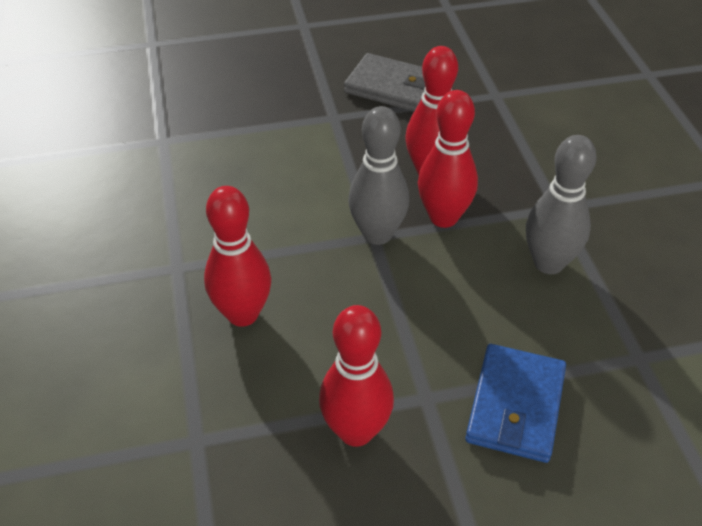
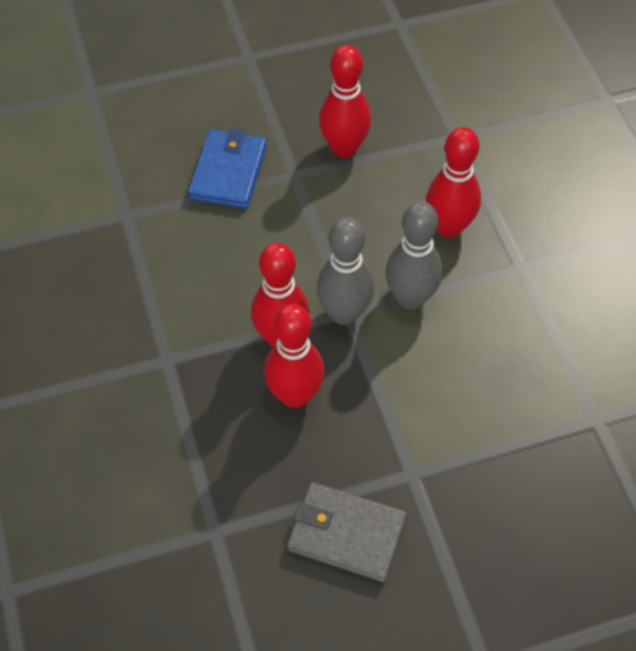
camera: 175 degrees right, 10 degrees up
(548, 263) = (185, 294): grey bowling pin -> grey bowling pin (410, 298)

